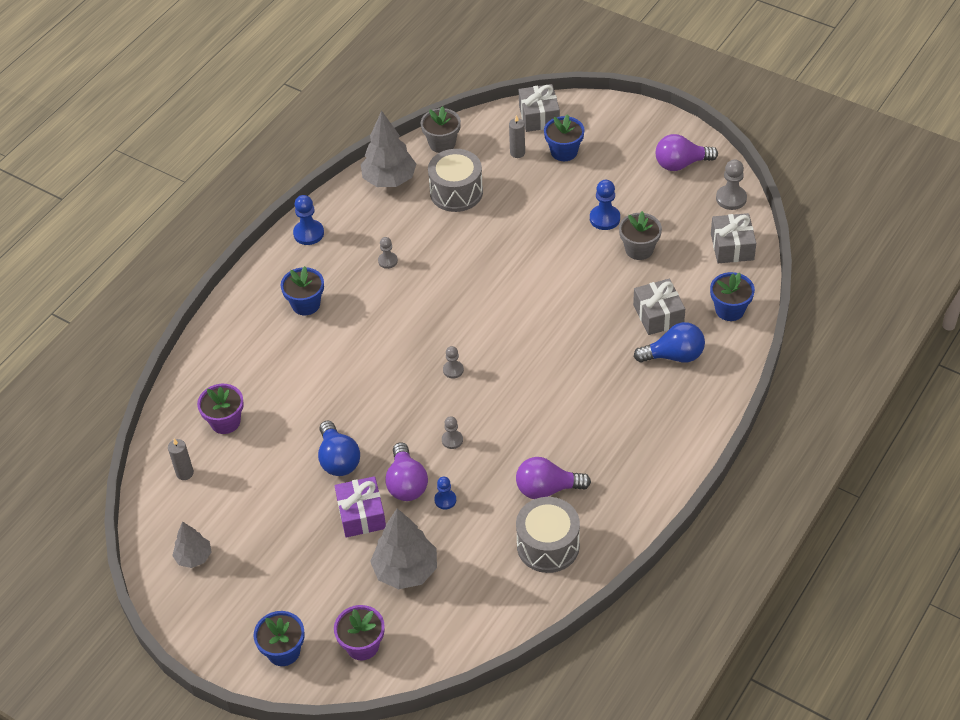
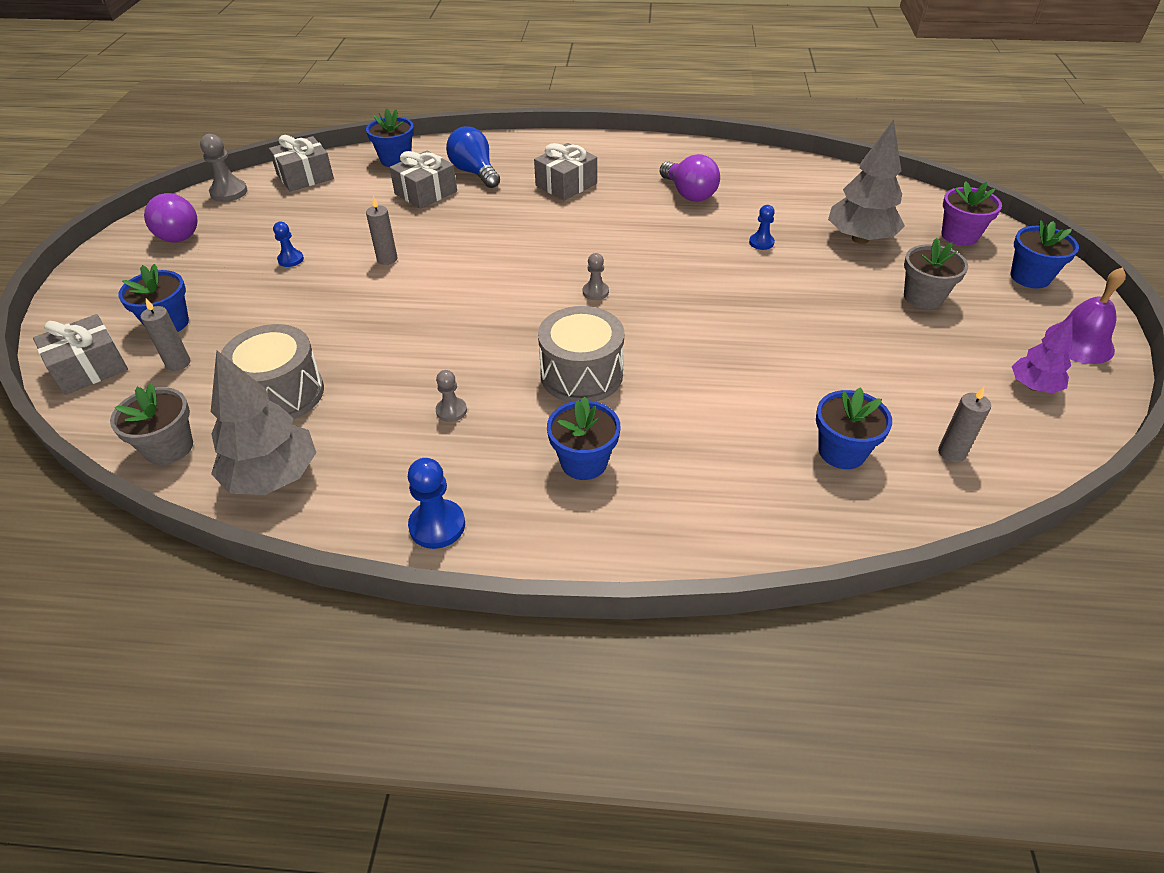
camera: 120 degrees left, 5 degrees down
(194, 557) = (1033, 386): grey tree -> purple tree
(205, 620) = (1079, 342): none -> purple bell
(225, 422) = (842, 452): purple flower pot -> blue flower pot
(338, 459) = (791, 329): blue light bulb -> none
(361, 514) = (836, 287): purple gift -> none
(406, 483) = (769, 272): purple light bulb -> none
(452, 440) = (688, 262): grey pawn -> none
(548, 545) = (746, 177): grey drum -> grey drum (581, 374)
(571, 269) = (387, 259): none -> grey candle
(604, 218) = (291, 259): blue pawn -> blue pawn, size x0.63
(615, 410) = (566, 184): none -> grey gift
(639, 249) = (333, 225): grey flower pot -> grey flower pot (923, 297)

